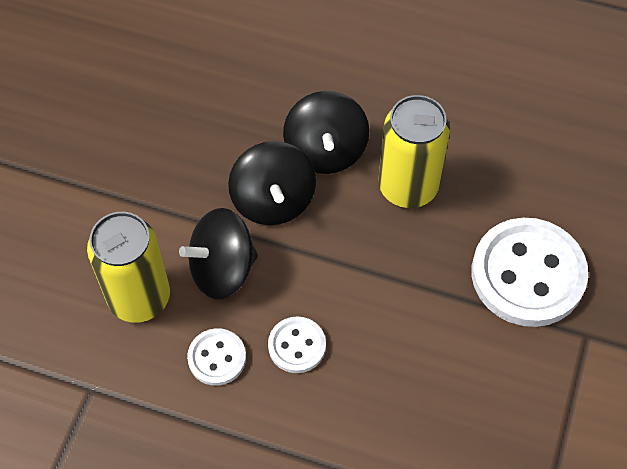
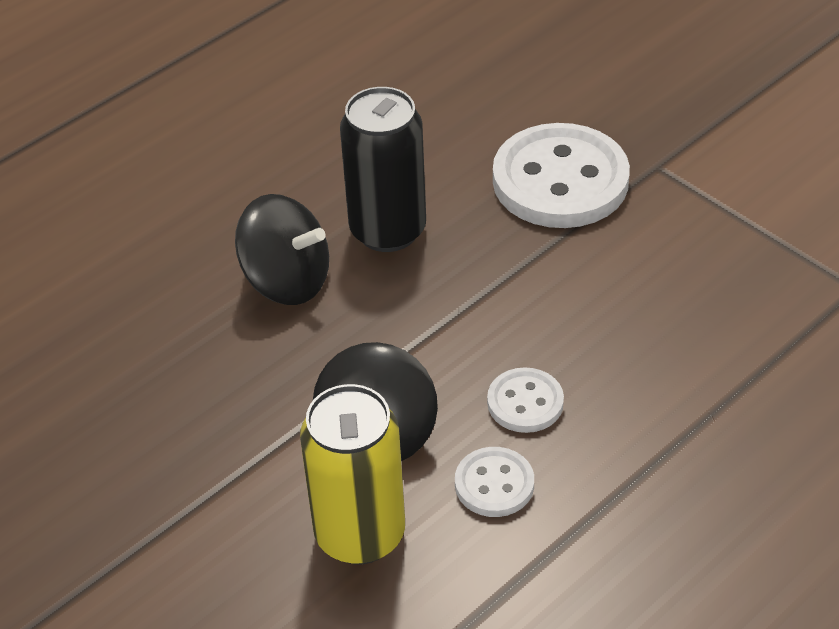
camera: 60 degrees left, 15 degrees down
(273, 200) = (318, 352): black spinning top -> none
(408, 187) = (388, 230): yellow can -> black can

